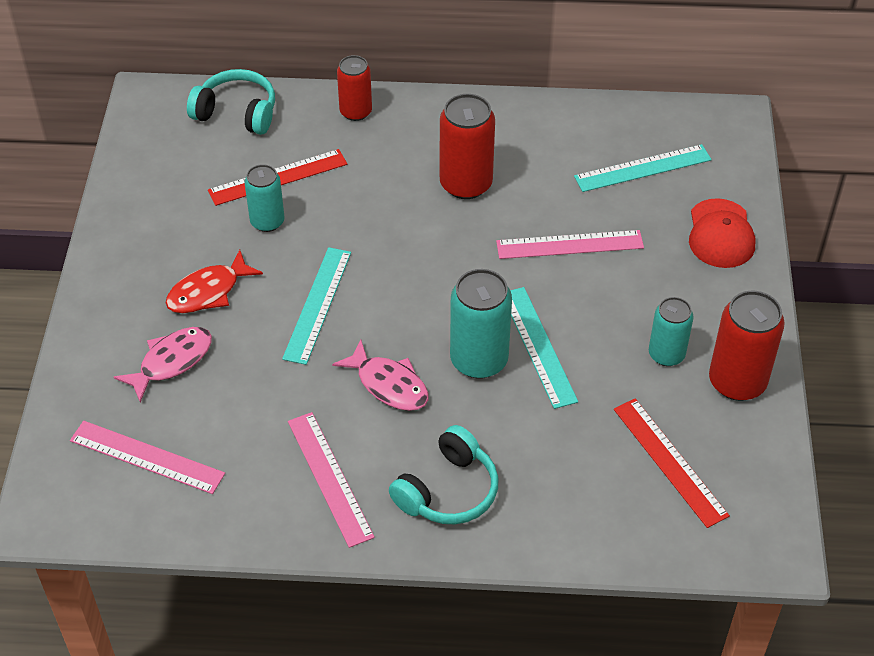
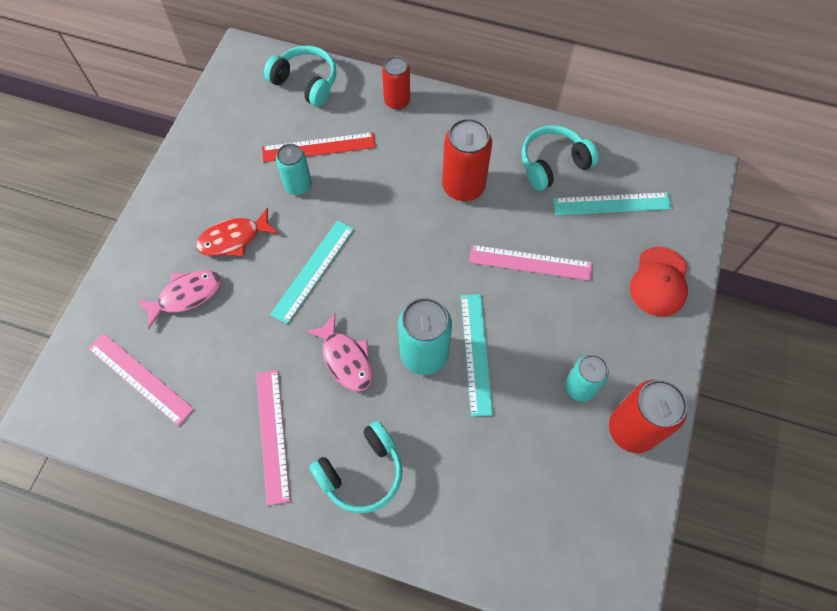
camera: 15 degrees right, 15 degrees up
(562, 141) = (553, 164): none -> turquoise headphones
(670, 461) = (552, 493): red ruler -> none

